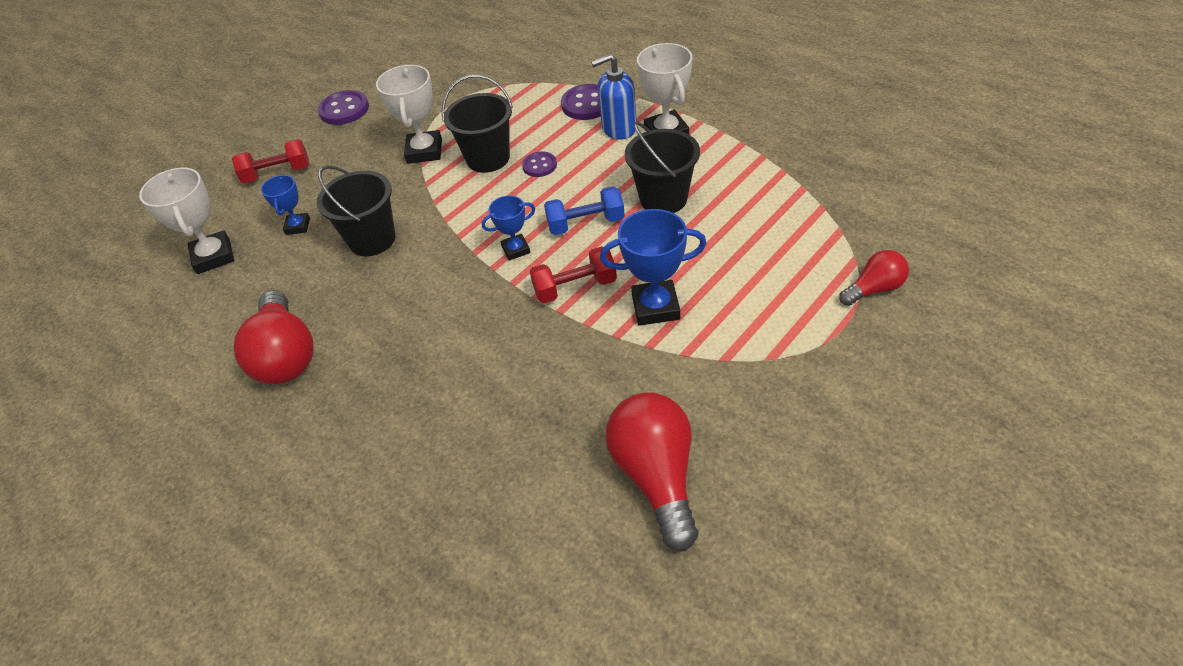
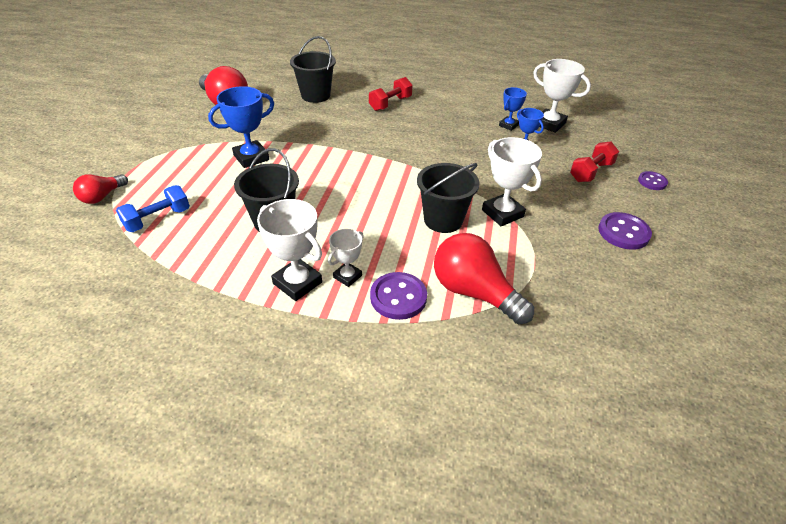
camera: 145 degrees right, 5 degrees down
(285, 355) = (443, 100): red light bulb -> red light bulb (474, 292)
(372, 239) = (465, 151): black bucket -> black bucket (315, 95)
(516, 249) = (363, 166): blue trophy -> blue trophy (508, 125)
(539, 165) = (394, 224): purple button -> purple button (652, 182)
(575, 287) = (308, 156): red dumbbell -> red dumbbell (390, 104)
(586, 224) = (325, 191): blue dumbbell -> blue dumbbell (158, 219)
(618, 128) = (347, 276): blue soap dispenser -> white trophy

